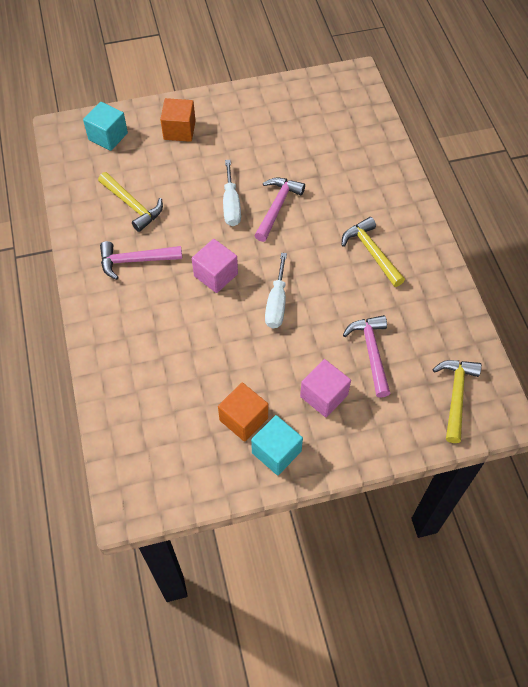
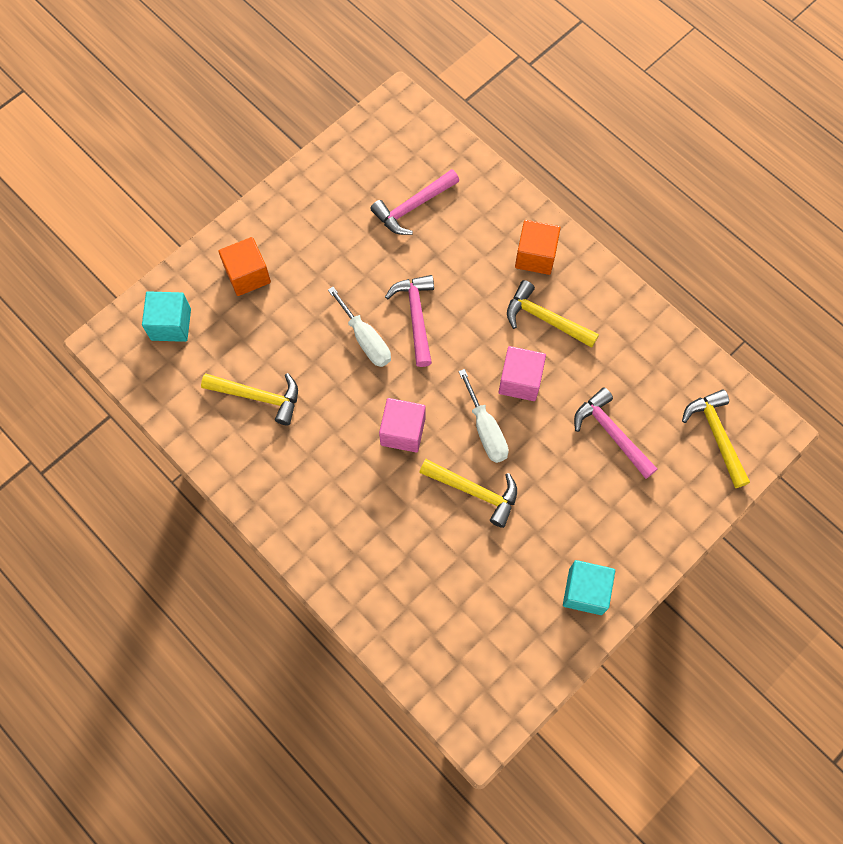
camera: 30 degrees left, 10 degrees up
(135, 260) = (306, 461): pink hammer -> pink hammer (413, 207)
(240, 340) = (474, 491): none -> yellow hammer
(243, 419) = (533, 575): orange cube -> orange cube (535, 256)
(324, 396) = (594, 506): pink cube -> pink cube (520, 381)

